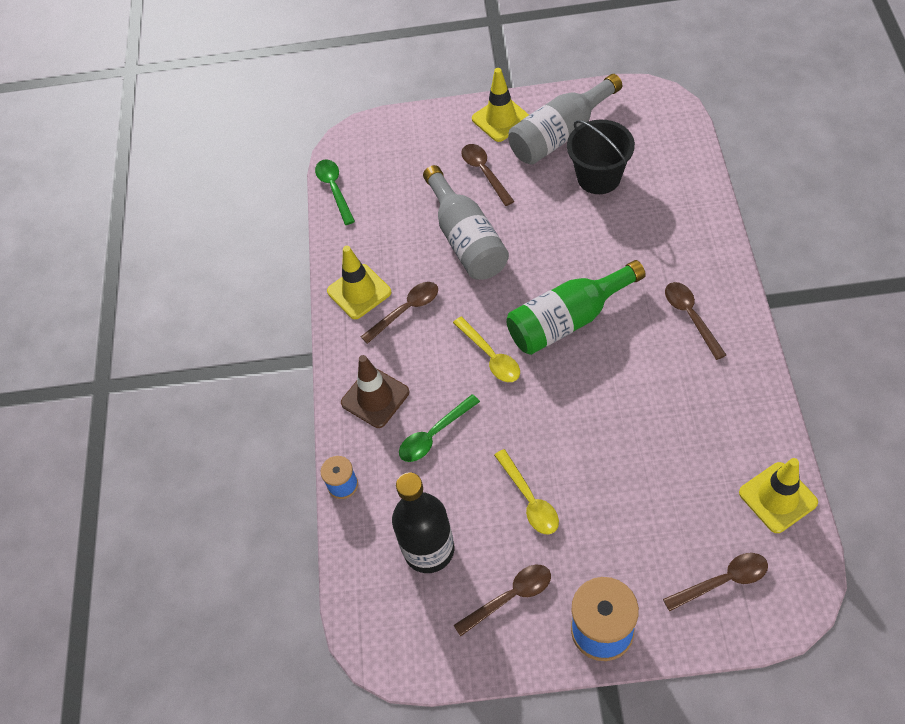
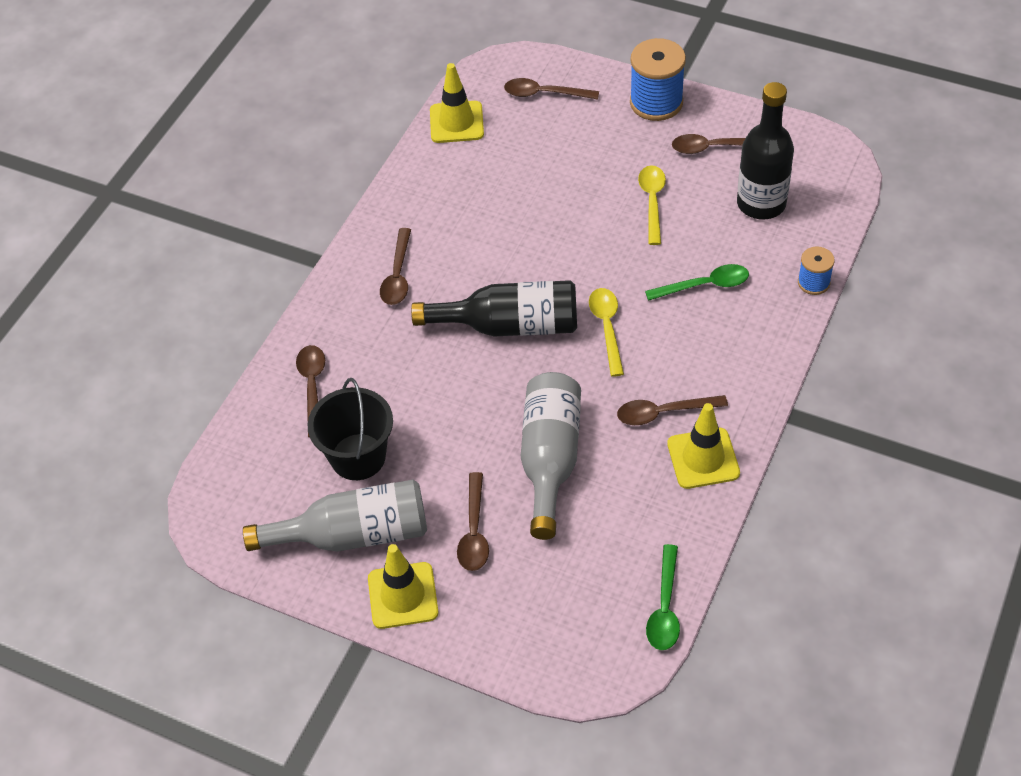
camera: 155 degrees left, 5 degrees down
(375, 397) = (743, 343): brown traffic cone -> none
(568, 320) = (510, 325): green bottle -> black bottle
(674, 204) = (312, 386): none -> brown spoon

